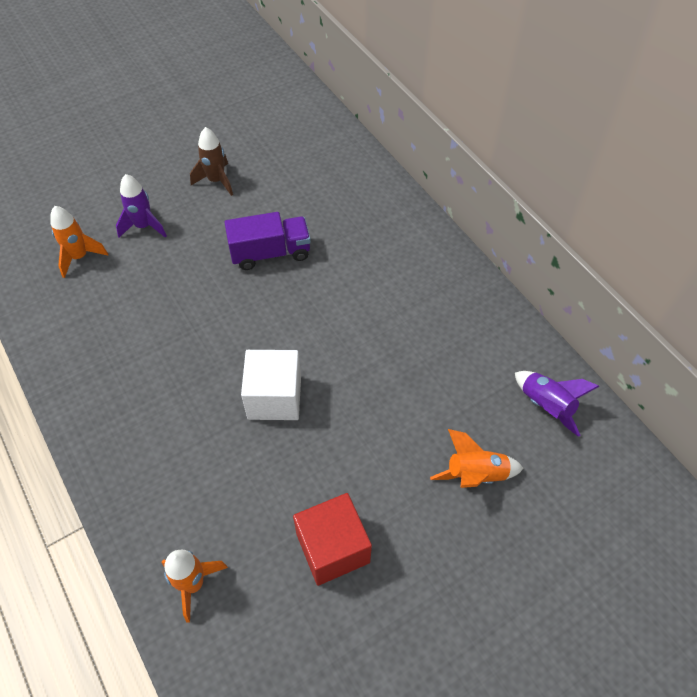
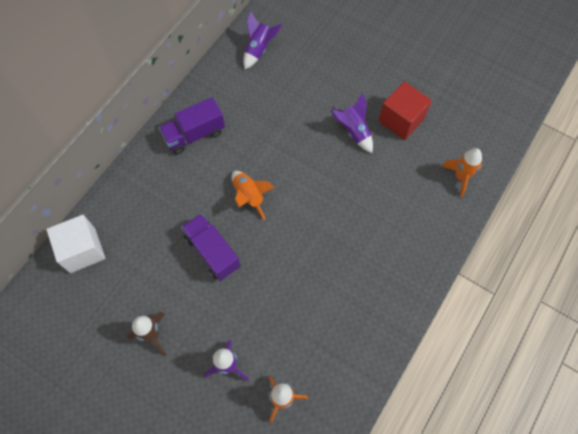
camera: 115 degrees left, 10 degrees up
(274, 397) = (329, 191): white cube -> white cube (82, 250)
(347, 470) = (353, 131): none -> purple rocket
(434, 285) = (194, 134): none -> purple truck
(475, 475) = (321, 70): orange rocket -> orange rocket (249, 196)

